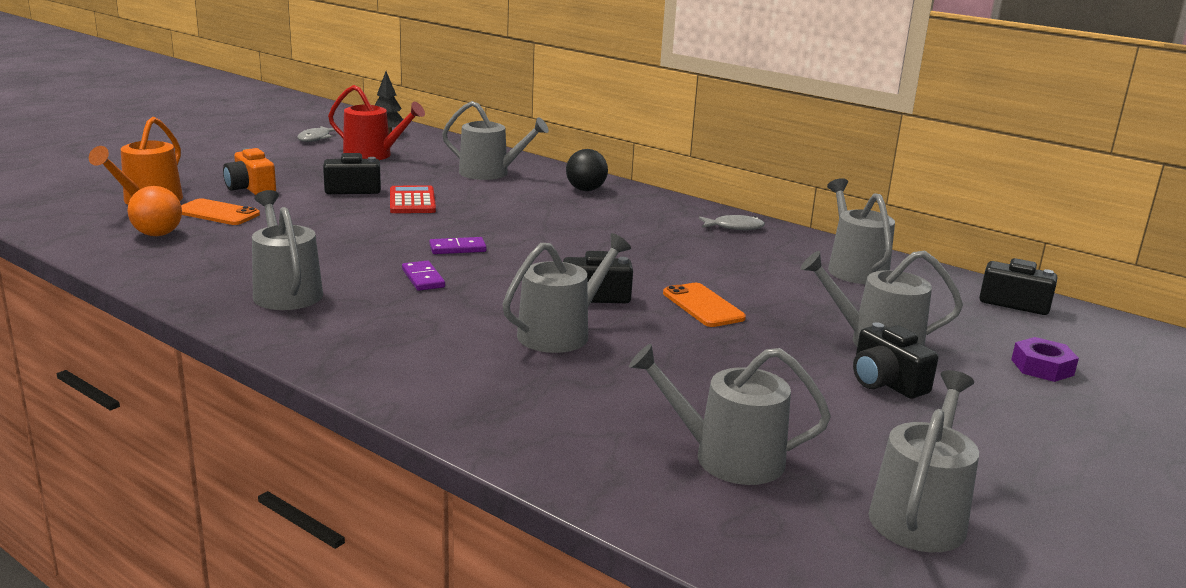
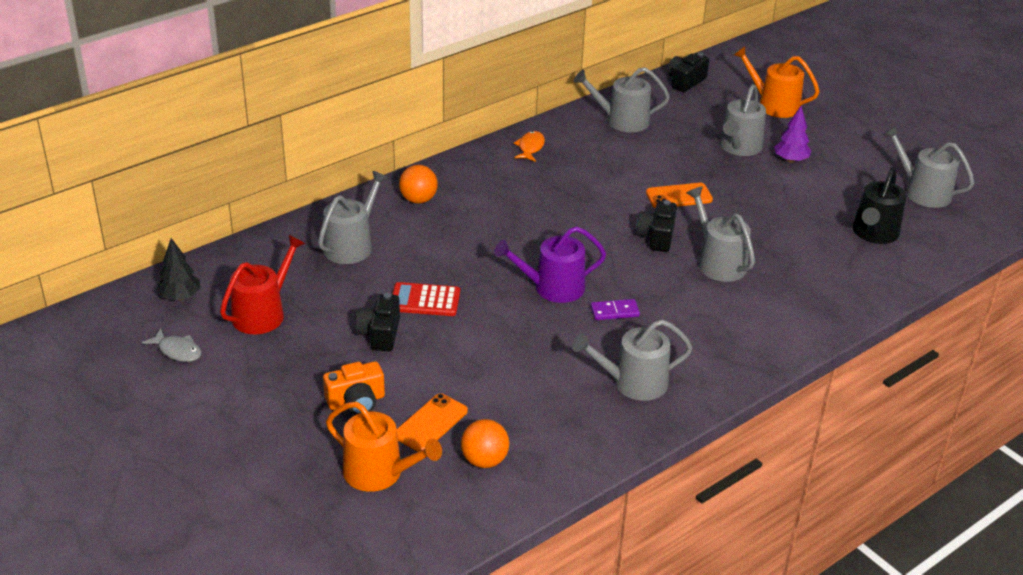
camera: 75 degrees left, 15 degrees up
(457, 248) = (552, 288): purple domino -> purple watering can
(585, 190) = (418, 200): black ball -> orange ball
(727, 457) = (874, 233): grey watering can -> black watering can
(734, 227) = (530, 147): grey fish -> orange fish
(886, 382) = (790, 160): black camera -> purple tree
(1042, 367) = (773, 105): purple nut -> orange watering can

